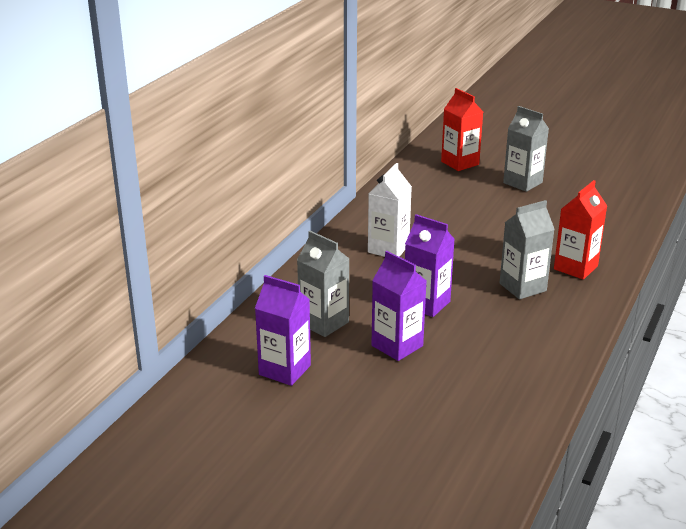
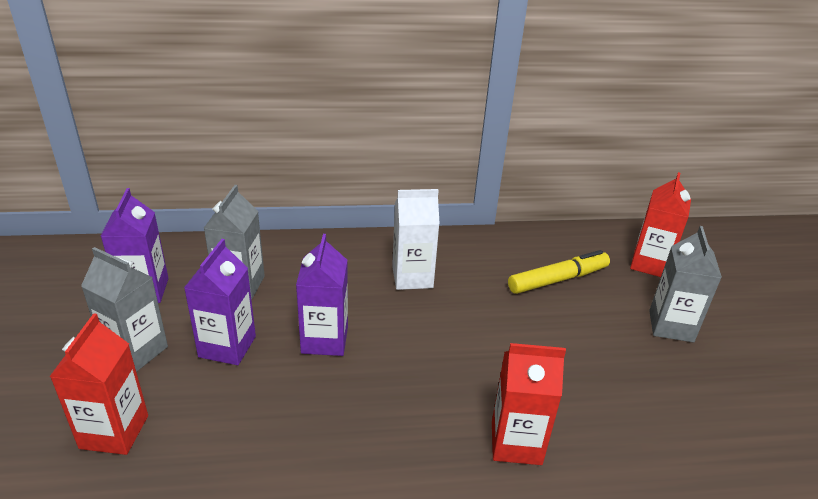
camera: 55 degrees right, 5 degrees up
(445, 198) = (558, 279): none -> yellow marker
(450, 412) = (114, 432): none -> red carton
(522, 287) = (423, 406): grey carton -> grey carton (136, 351)

